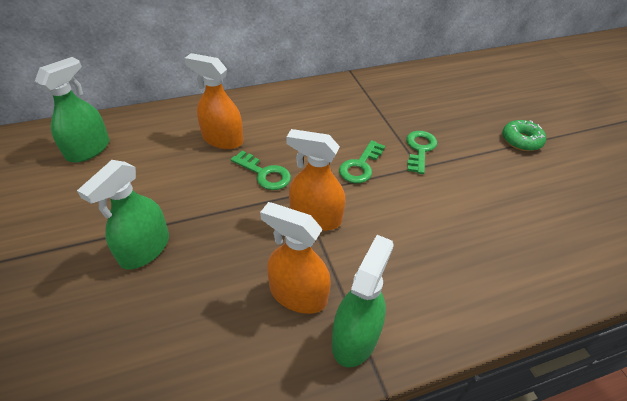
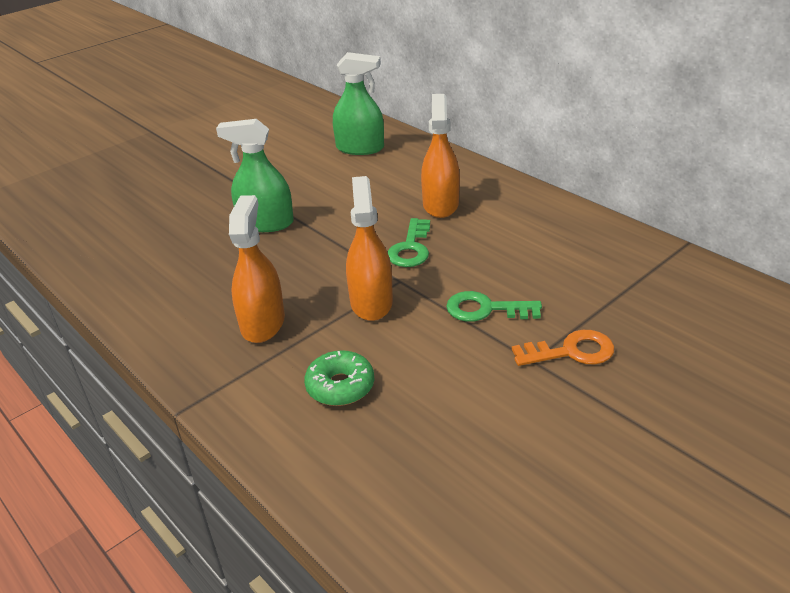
camera: 70 degrees right, 10 degrees down
(355, 338) = (230, 375): green spray bottle -> none
(419, 149) = (571, 351): green key -> orange key
(521, 141) = (715, 463): green donut -> green donut (340, 386)

